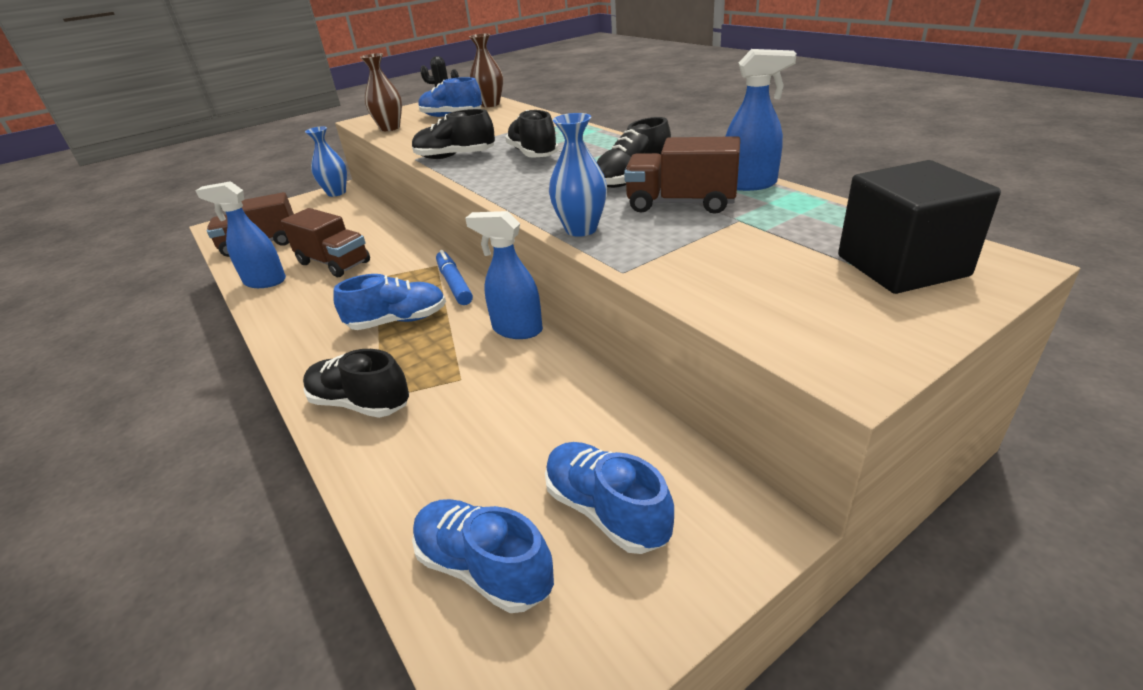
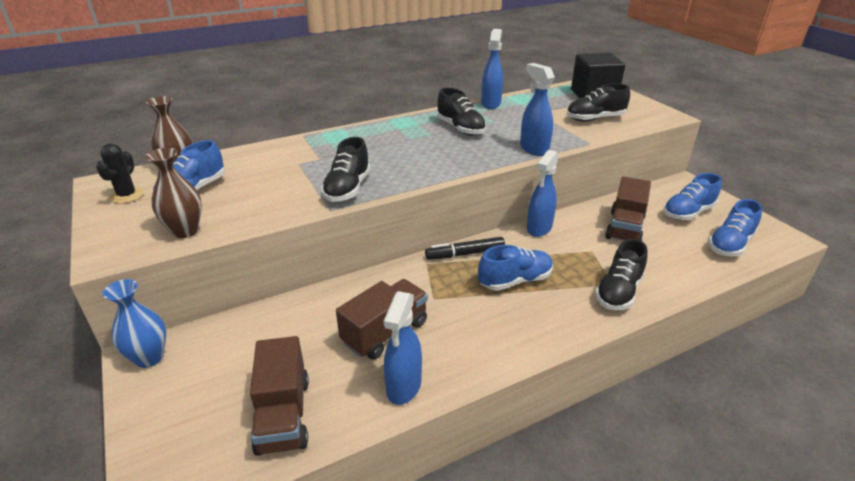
camera: 85 degrees left, 0 degrees up
(398, 321) = (515, 281): blue shoe -> blue shoe turned 75 degrees clockwise
(454, 284) = (465, 254): blue marker -> black marker
(533, 154) = (376, 155): black shoe -> black shoe (594, 119)
(581, 229) = (533, 149): blue vase -> blue spray bottle
(681, 204) = (509, 121): brown truck -> brown truck (625, 227)

